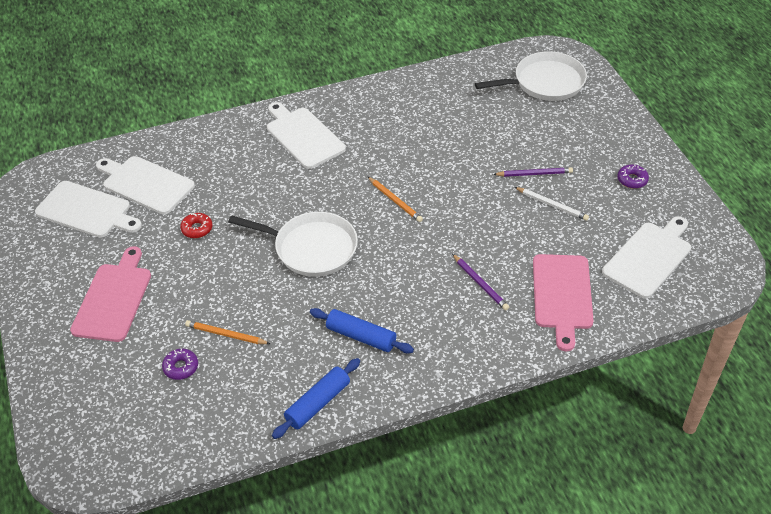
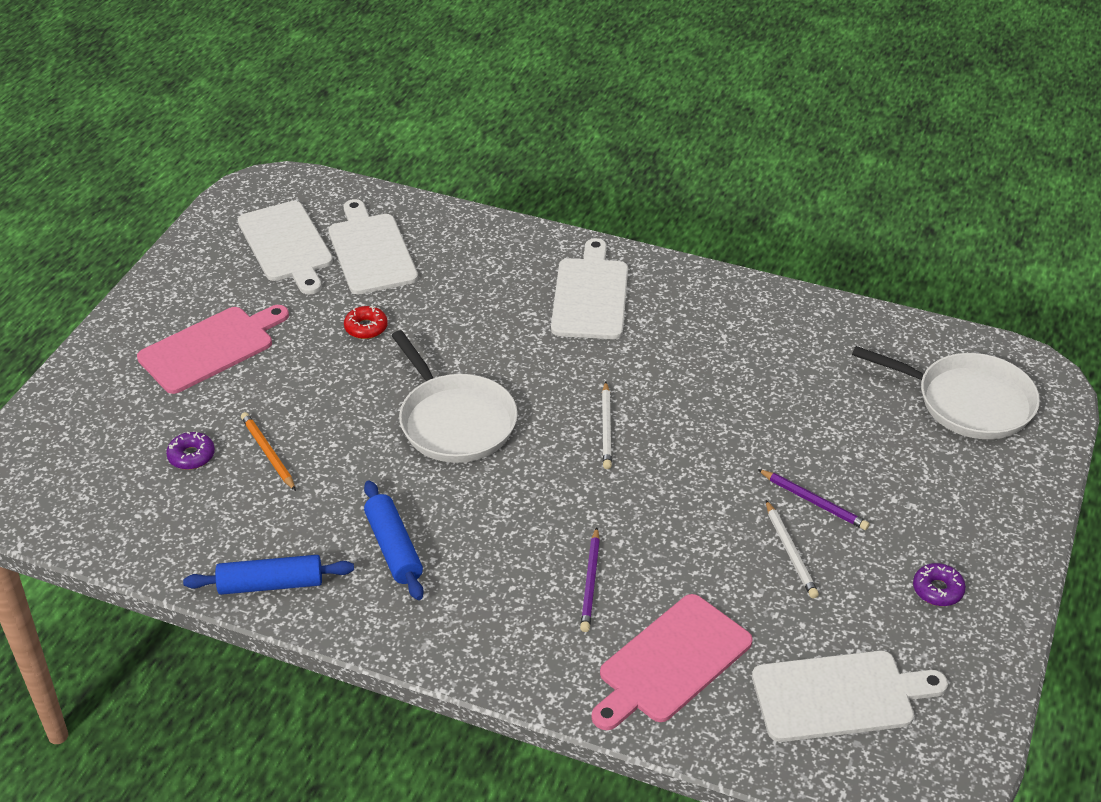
camera: 40 degrees right, 5 degrees down
(395, 201) = (606, 428): orange pencil -> white pencil

